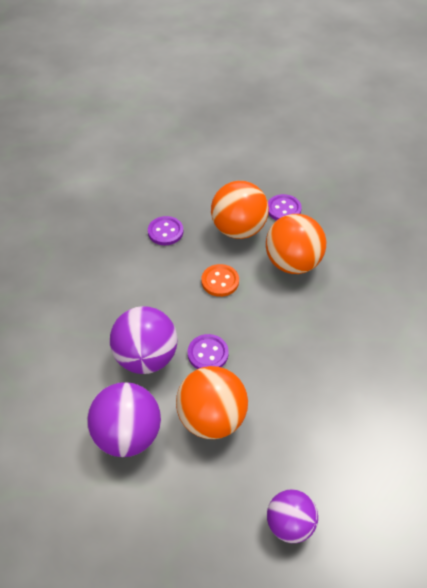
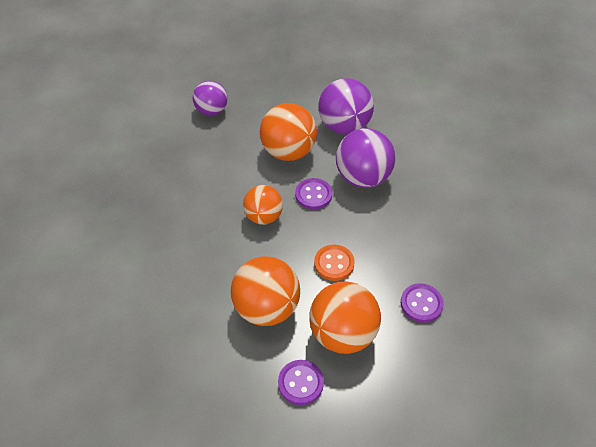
camera: 160 degrees right, 0 degrees up
(268, 345) = (263, 217): none -> orange ball

